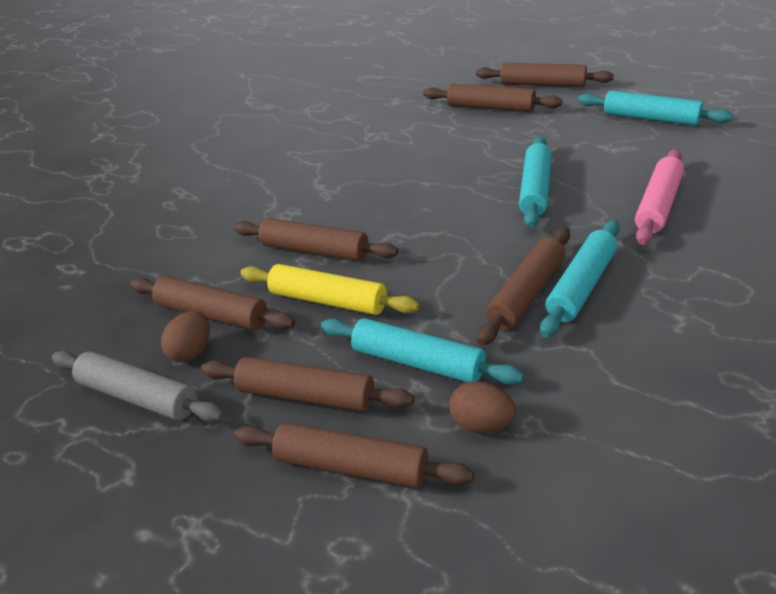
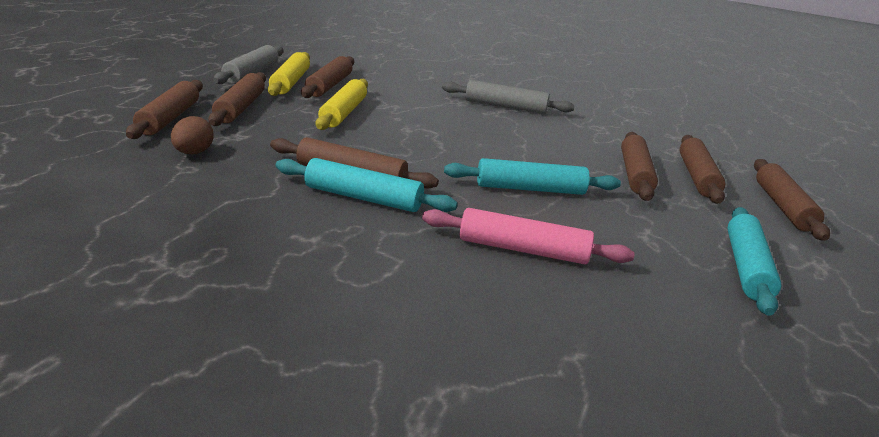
camera: 70 degrees right, 10 degrees down
(191, 352) = (290, 82): brown egg -> yellow rolling pin
(307, 182) = (505, 106): none -> grey rolling pin
(315, 250) = (407, 109): brown rolling pin -> brown rolling pin (635, 174)
(418, 362) = (267, 137): turquoise rolling pin -> none

